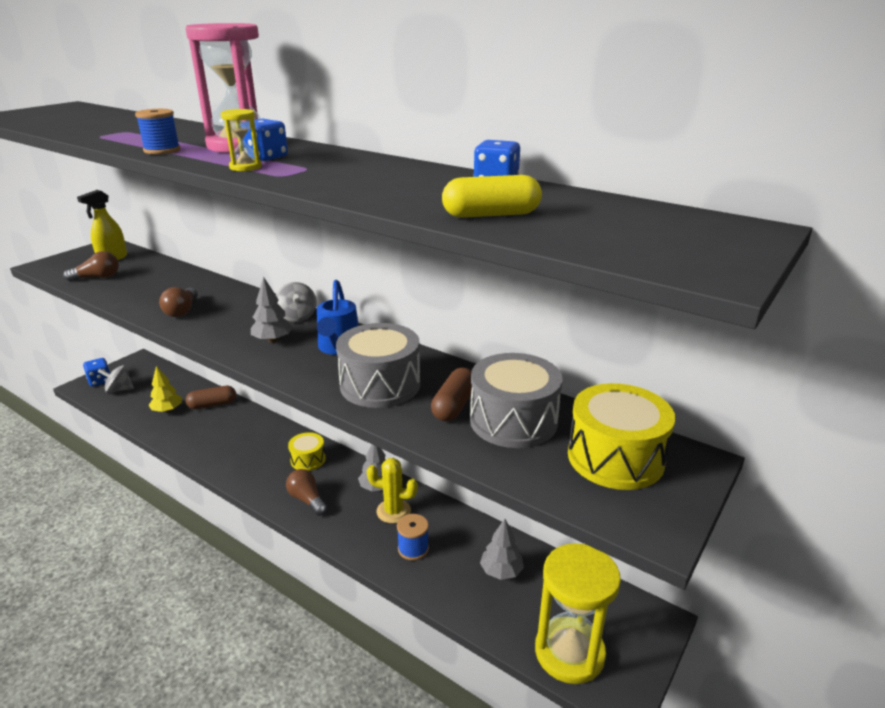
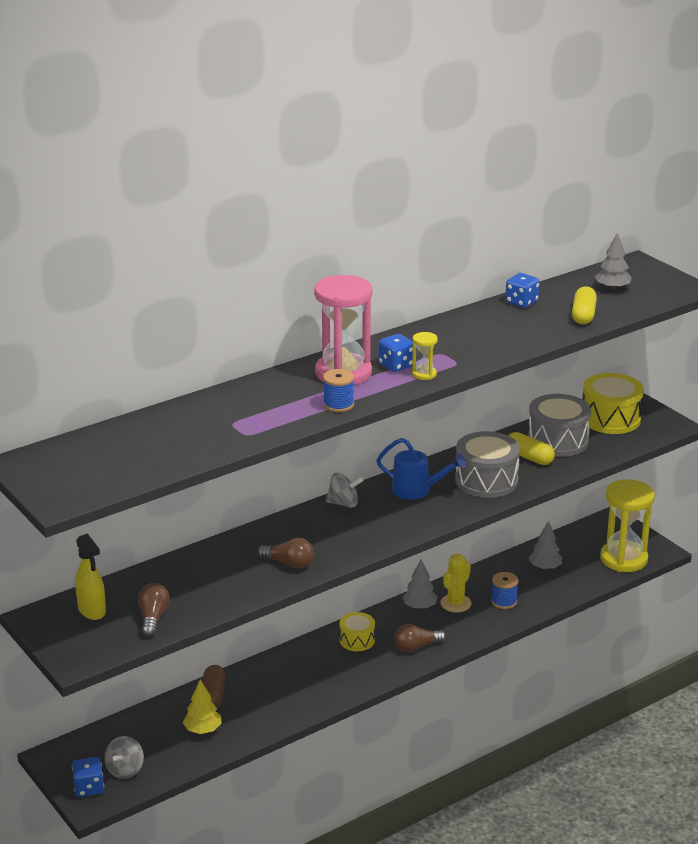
camera: 70 degrees left, 0 degrees up
(273, 340) = (384, 519): grey tree -> grey tree (612, 288)
(454, 405) = (529, 457): brown capsule -> yellow capsule

